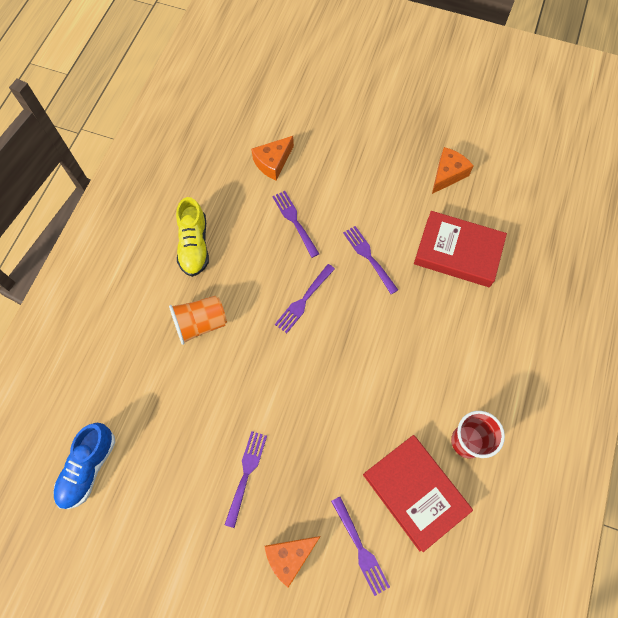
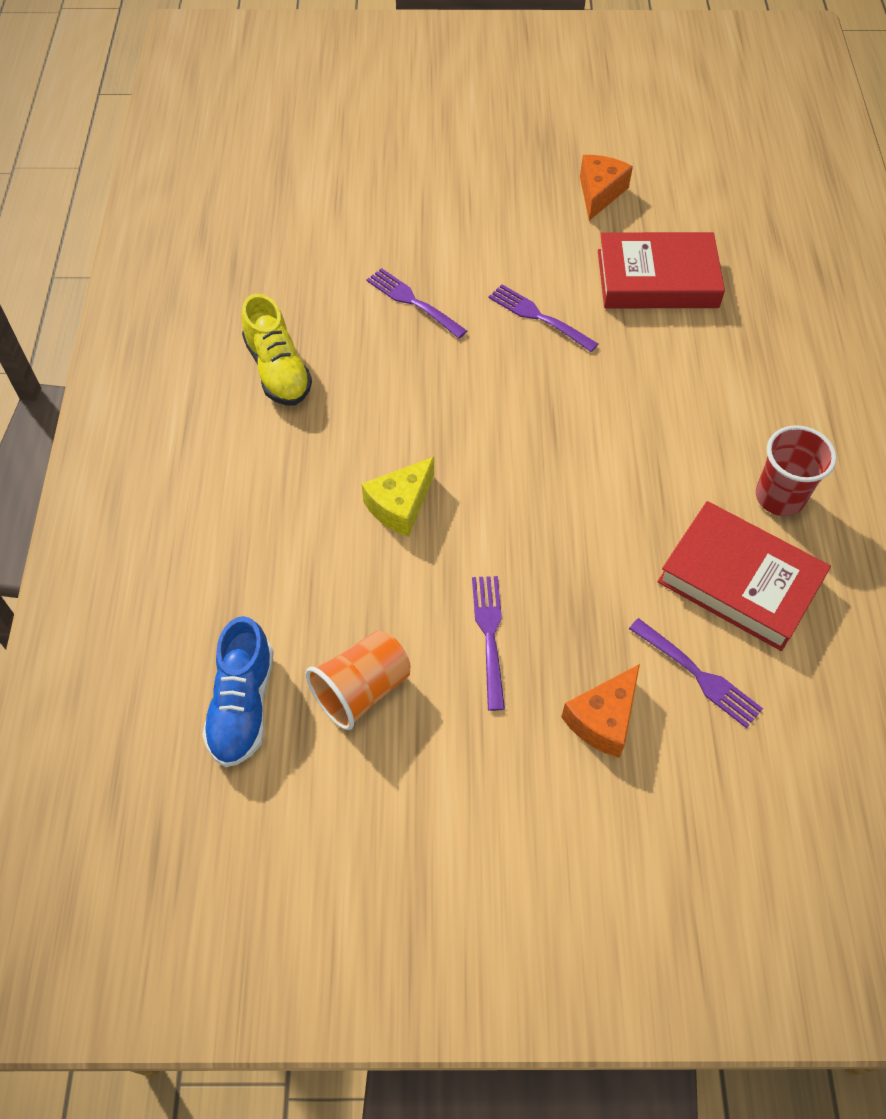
camera: 20 degrees left, 10 degrees down
(200, 324) = (333, 465): orange cup -> orange cup (361, 690)
(229, 365) = (400, 505): none -> yellow cheese
(273, 163) = (348, 240): orange cheese -> none
(304, 299) = (471, 393): purple fork -> none

